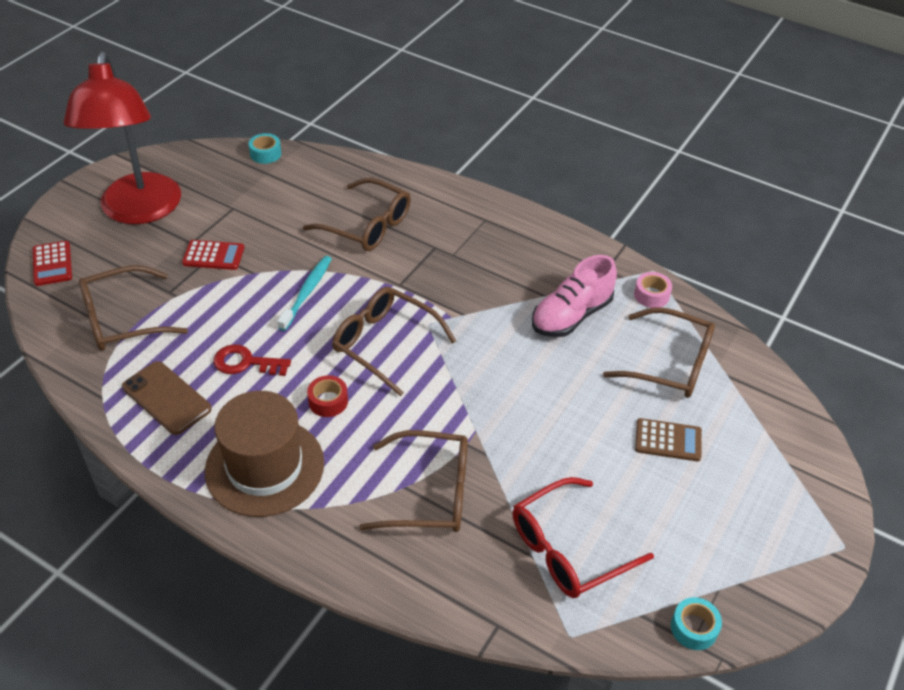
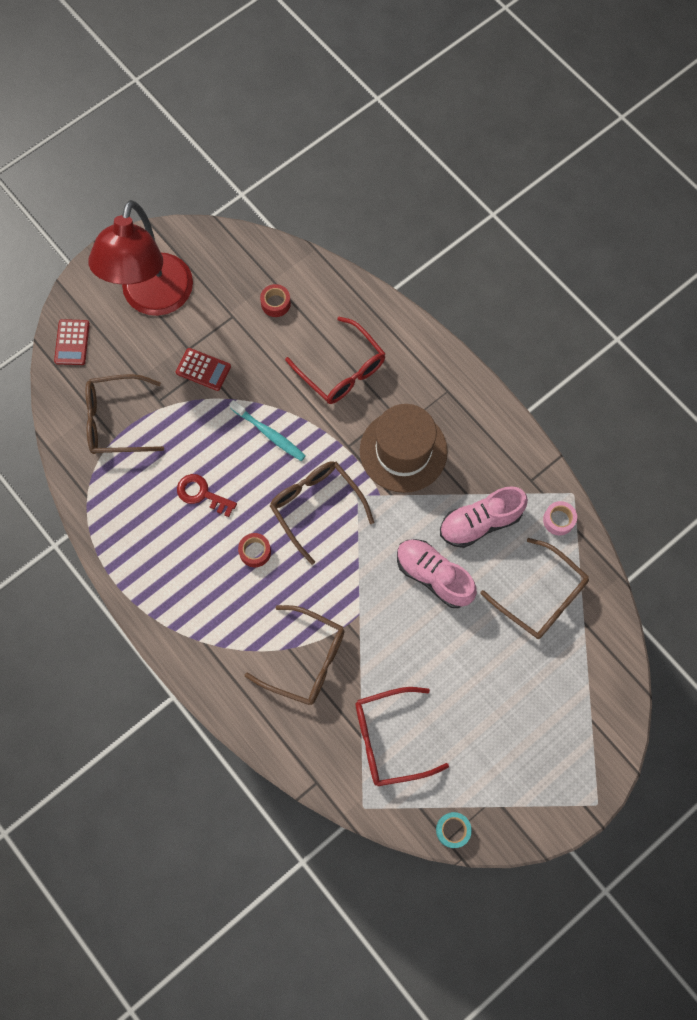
camera: 20 degrees right, 25 degrees up
(166, 398) = (134, 511): brown phone -> none
(264, 467) = (191, 599): brown hat -> brown hat (403, 451)
(265, 154) = (277, 254): turquoise tape -> none
(276, 189) = (275, 303): none -> red tape
(306, 293) = (269, 433): turquoise toothbrush -> turquoise toothbrush turned 90 degrees clockwise
(367, 225) = (342, 370): brown glasses -> red glasses
(544, 374) = (433, 576): none -> pink shoe
(668, 440) = (506, 669): brown calculator -> none

